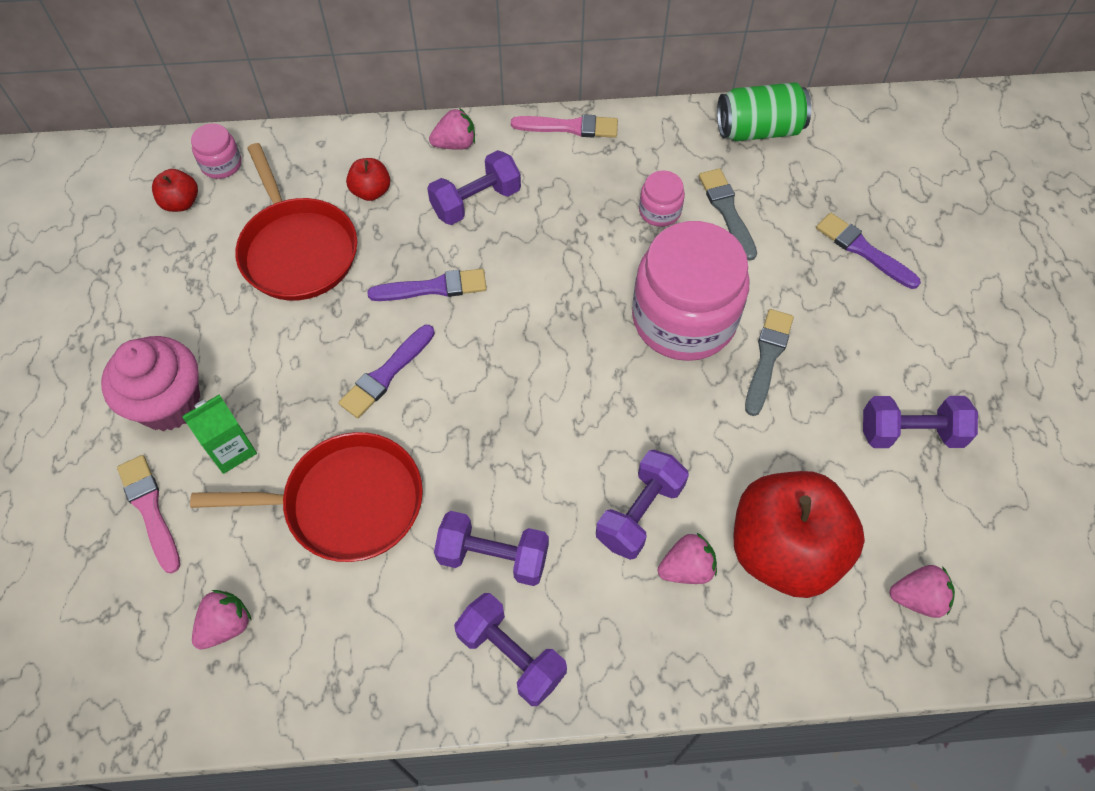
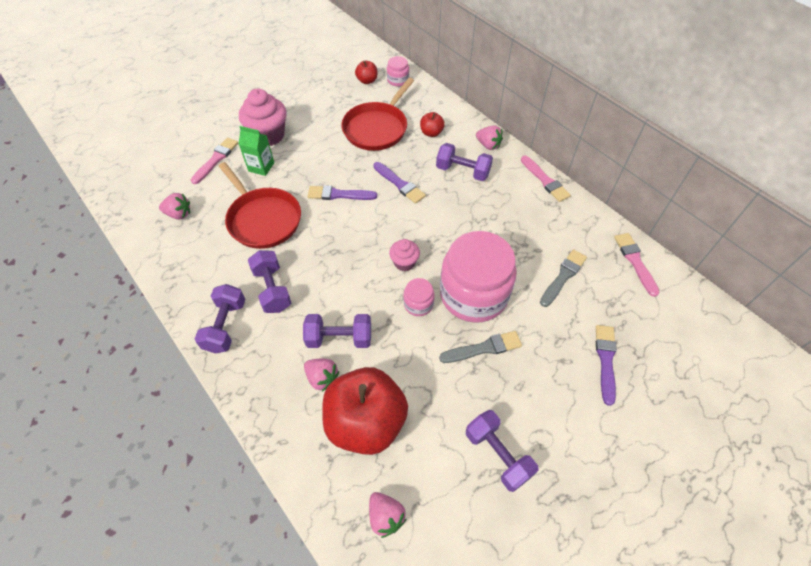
camera: 55 degrees right, 5 degrees down
(575, 365) = (404, 263): none -> pink cupcake
(659, 211) = (532, 246): pink jar -> pink jar (418, 304)
(758, 130) = (635, 261): green can -> pink brush

